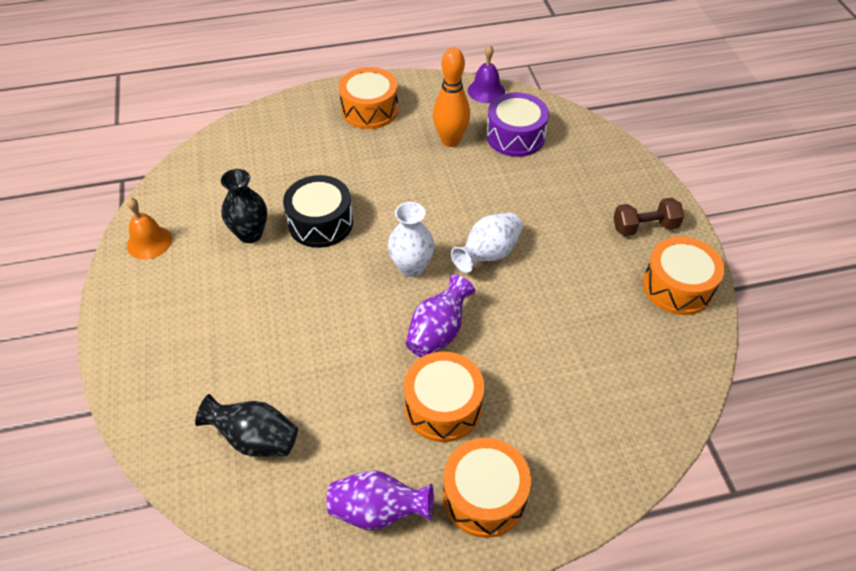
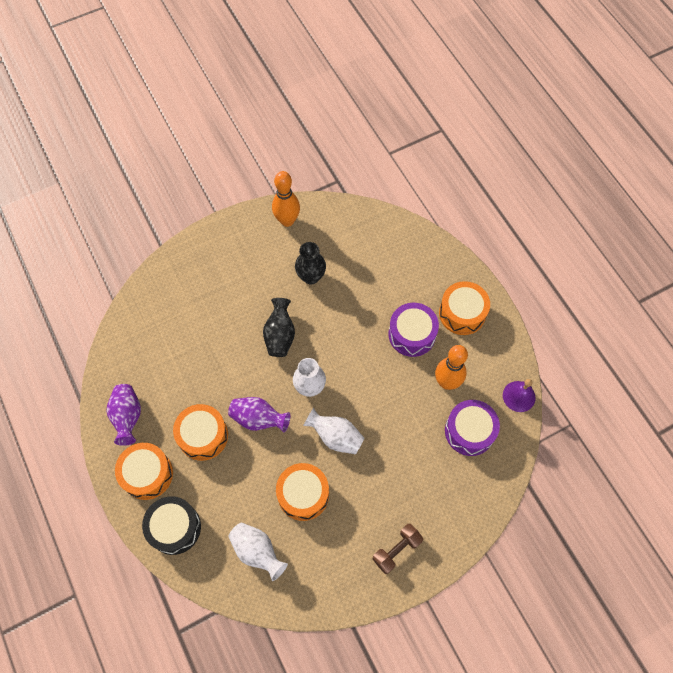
camera: 75 degrees right, 15 degrees up
(149, 242) = (287, 221): orange bell -> orange bowling pin
(255, 439) = (160, 336): black vase -> black vase (280, 335)
(320, 223) = (333, 317): black drum -> black drum (174, 528)
(378, 156) = (412, 334): none -> purple drum
(628, 369) = (257, 551): none -> white vase
(644, 227) = (396, 550): brown dumbbell -> brown dumbbell turned 75 degrees clockwise
(677, 287) = (341, 581): orange drum -> orange drum (303, 494)

